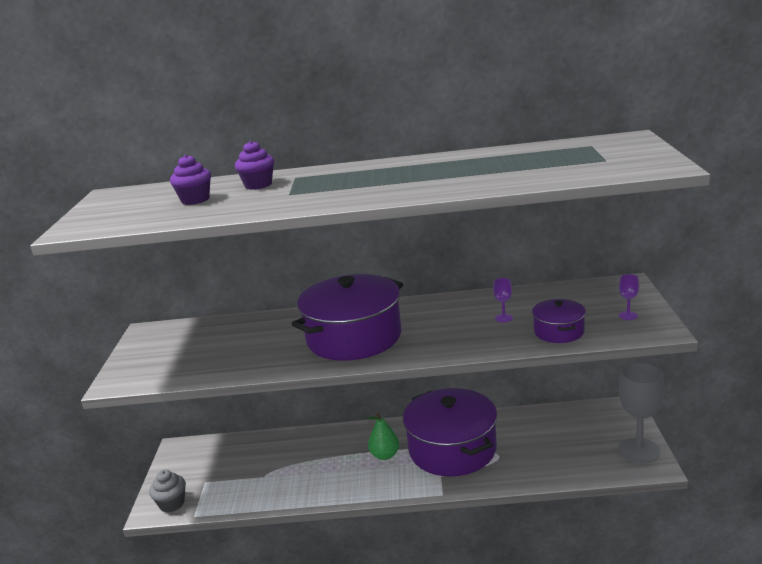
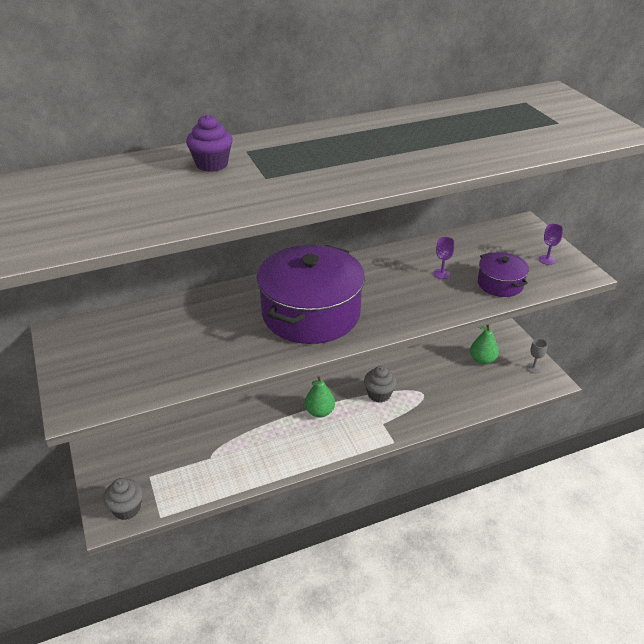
camera: 25 degrees left, 15 degrees up
(195, 200) = (152, 191): purple cupcake -> none
(452, 449) = (379, 394): purple pot -> grey cupcake
(583, 434) = (482, 360): none -> green pear
(639, 450) = (533, 368): grey goblet -> grey goblet, size x0.42

